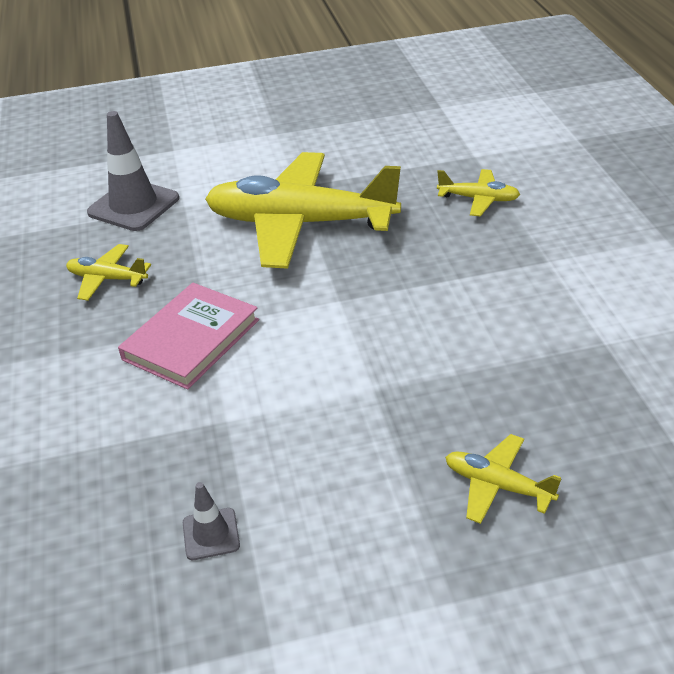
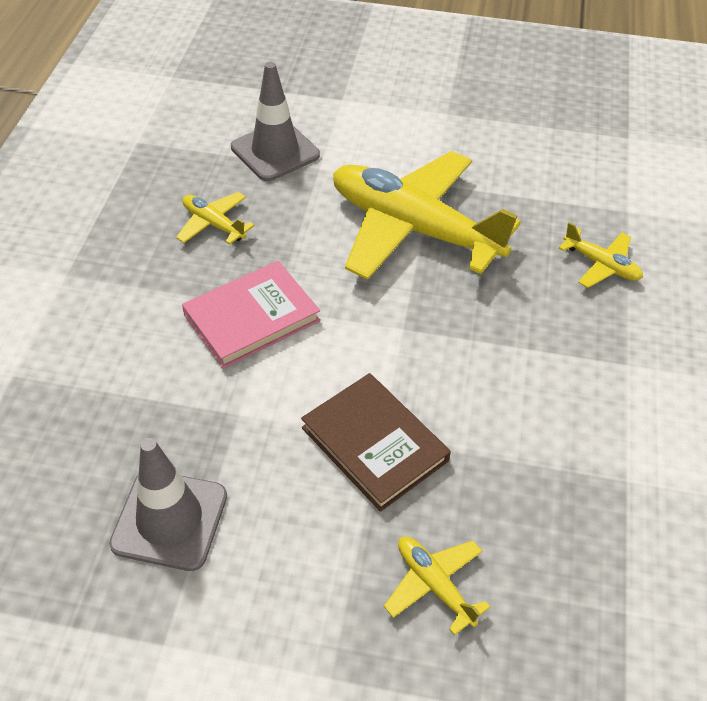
camera: 20 degrees right, 10 degrees up
(211, 534) = (170, 520): grey traffic cone -> grey traffic cone, size x1.99
(371, 397) = (374, 444): none -> brown book

